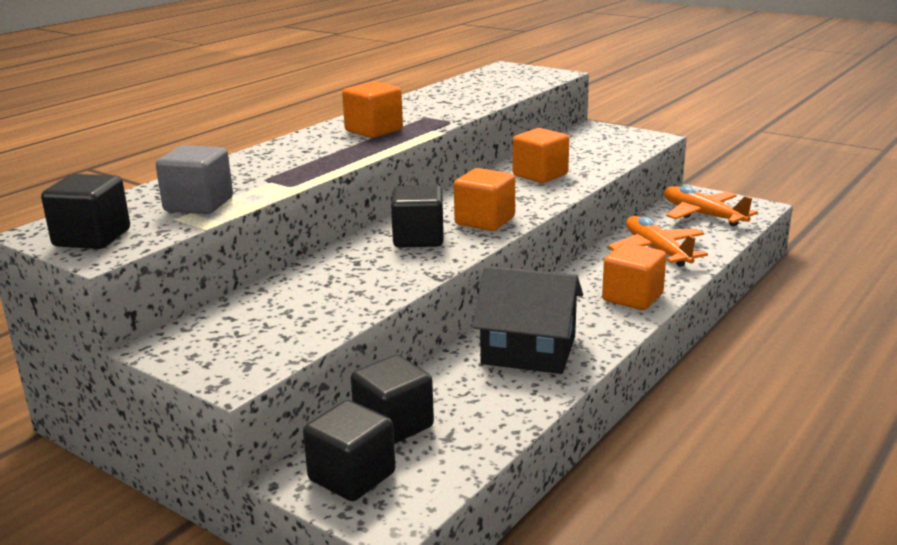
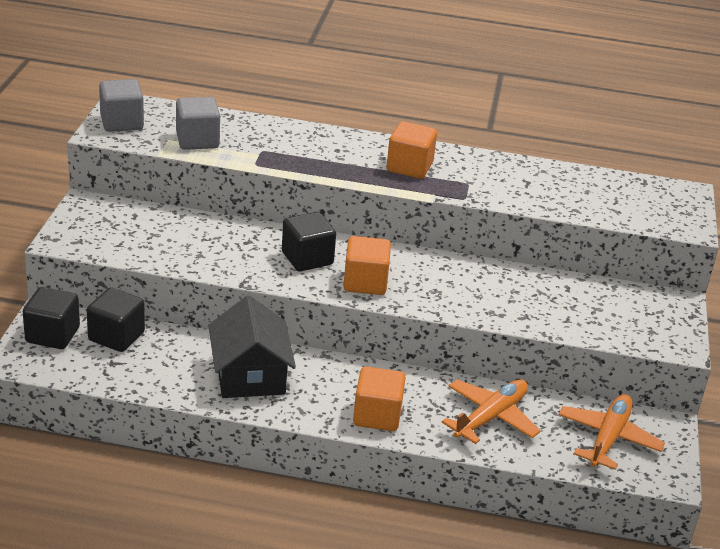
camera: 60 degrees right, 10 degrees up
(92, 238) = (122, 122): black cube -> grey cube
(540, 175) = (499, 291): orange cube -> none

